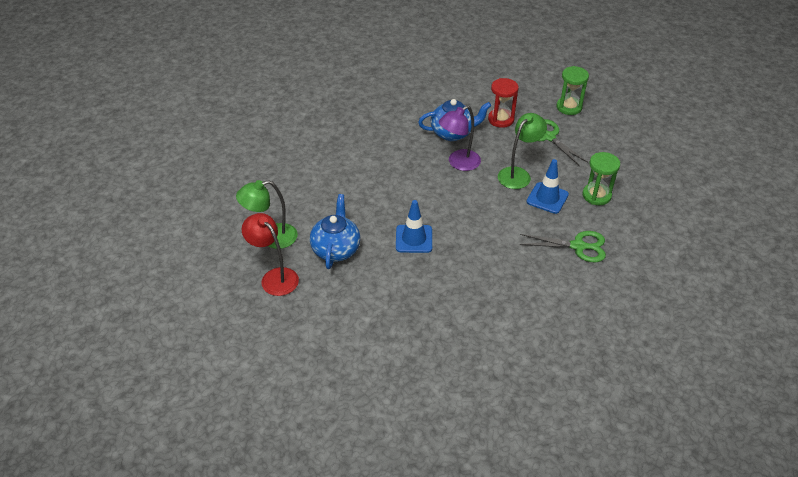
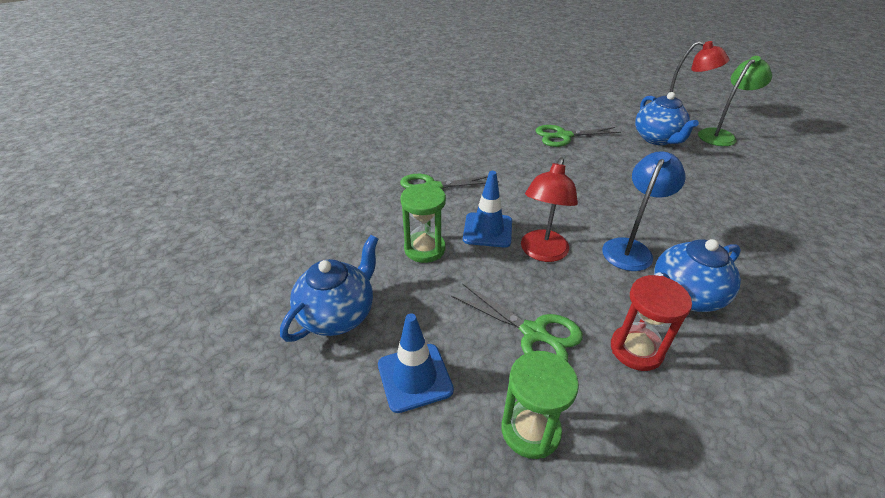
camera: 160 degrees right, 5 degrees down
(414, 239) = (599, 160): blue traffic cone -> blue traffic cone (414, 377)
(422, 278) = (563, 136): none -> green scissors
(458, 163) = (630, 248): purple lamp -> blue lamp
(518, 174) = (542, 253): green lamp -> red lamp
(656, 170) = (338, 314): none -> blue teapot

